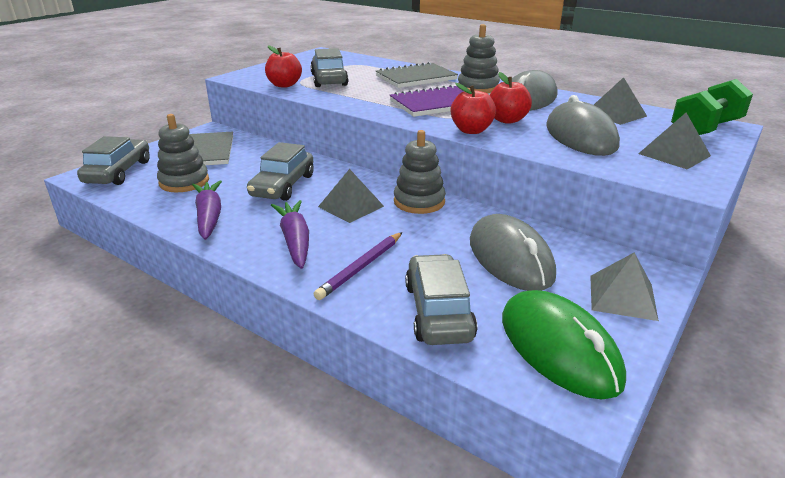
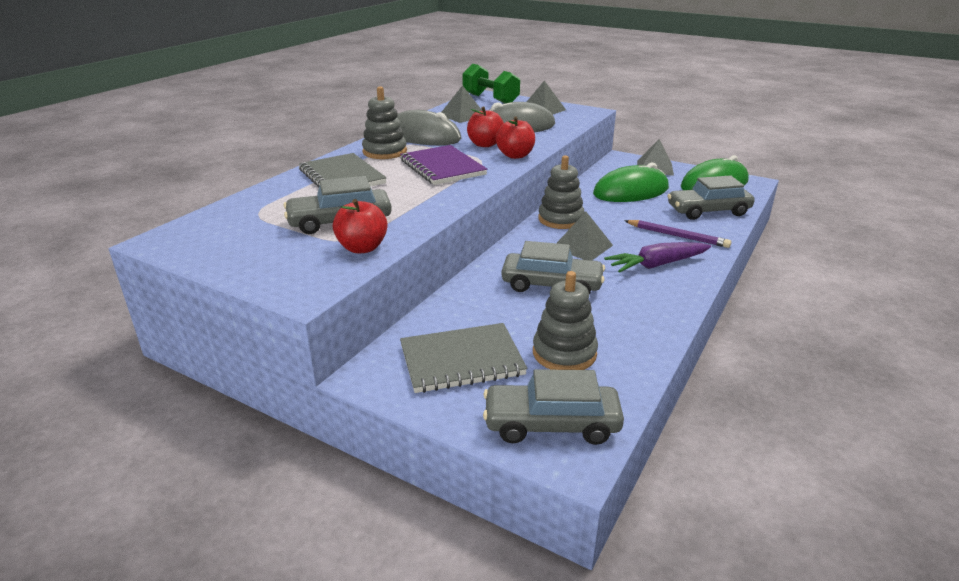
camera: 95 degrees left, 0 degrees up
(209, 216) = (639, 316): purple carrot -> none
(510, 257) = (631, 191): grey mouse -> green mouse

